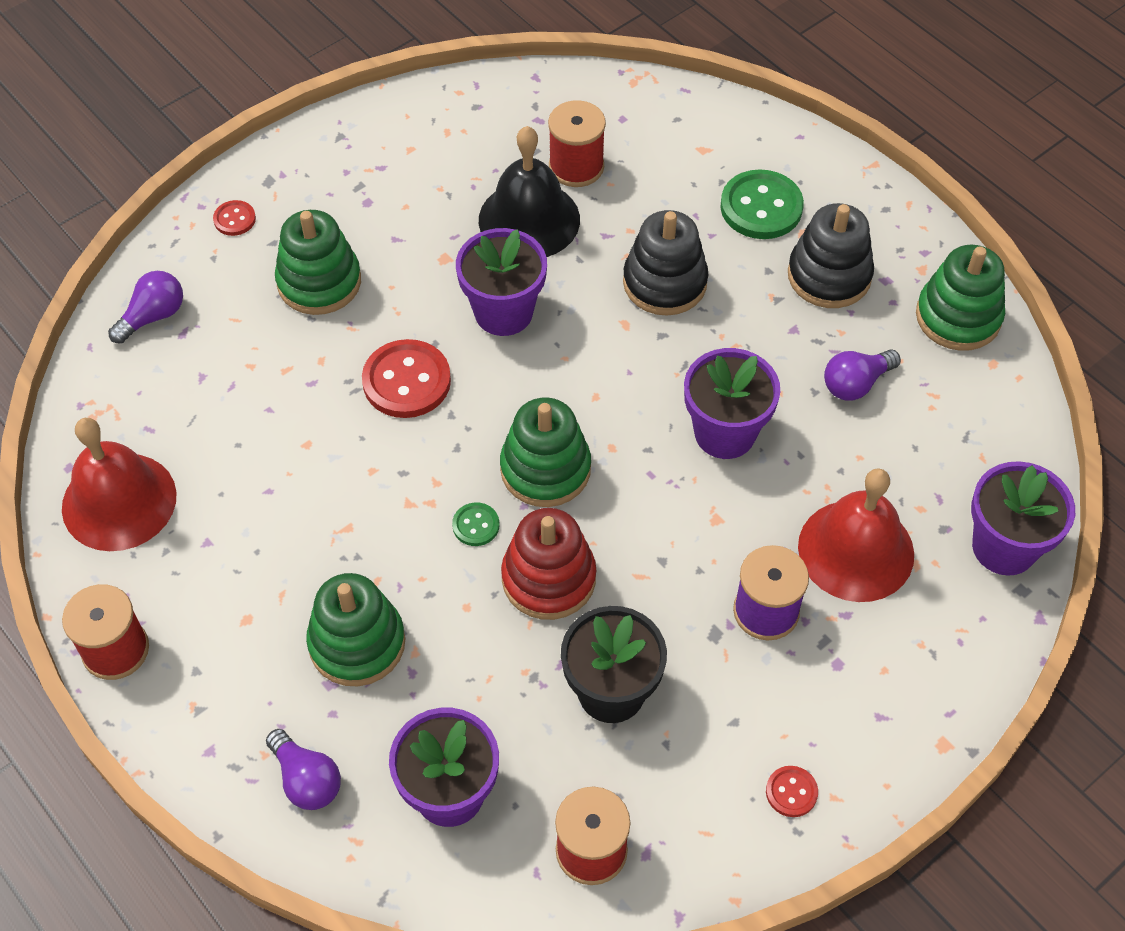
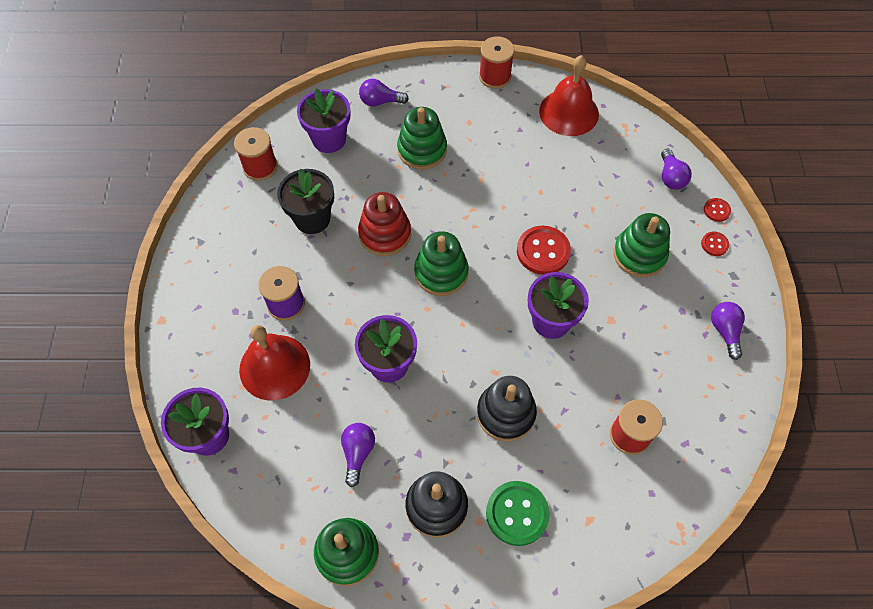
camera: 130 degrees right, 5 degrees up
(360, 152) = (725, 331): none -> purple light bulb
(476, 525) = (437, 225): green button -> none
(529, 219) = (607, 379): black bell -> none
(791, 792) = (207, 248): red button -> red button (716, 210)

